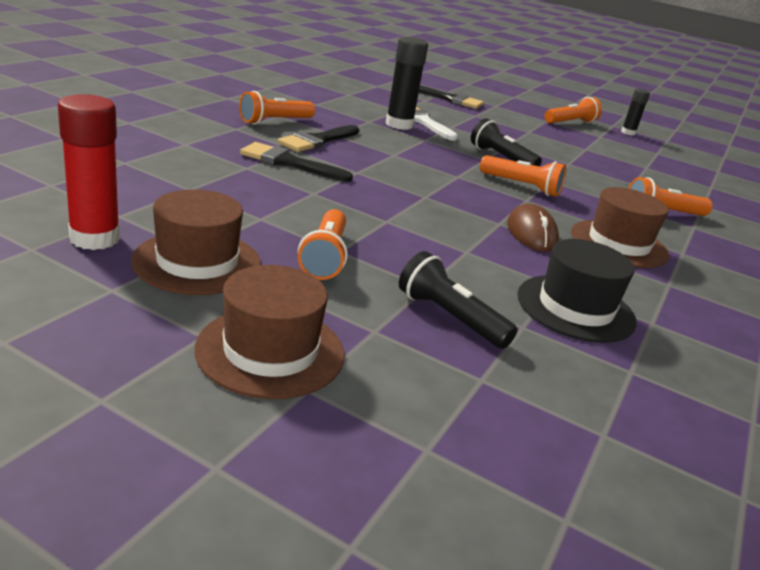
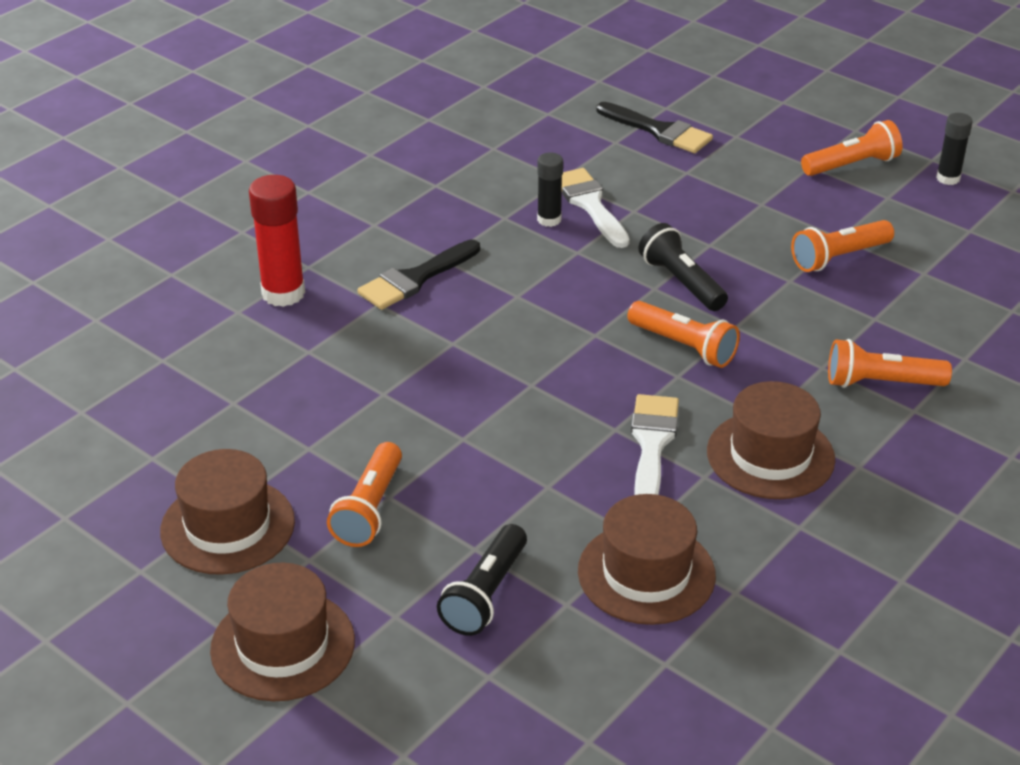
camera: 15 degrees right, 10 degrees up
(95, 238) = (125, 497): red glue stick -> red glue stick (283, 293)
(275, 121) = (365, 241): orange flashlight -> orange flashlight (839, 257)
(289, 163) = (365, 335): black brush -> none
(399, 125) = (549, 219): black glue stick -> black glue stick, size x0.60
(450, 317) = (485, 594): black flashlight -> black flashlight turned 120 degrees counterclockwise
(531, 233) = (652, 445): brown mouse -> white brush
(575, 308) = (646, 573): black hat -> brown hat

